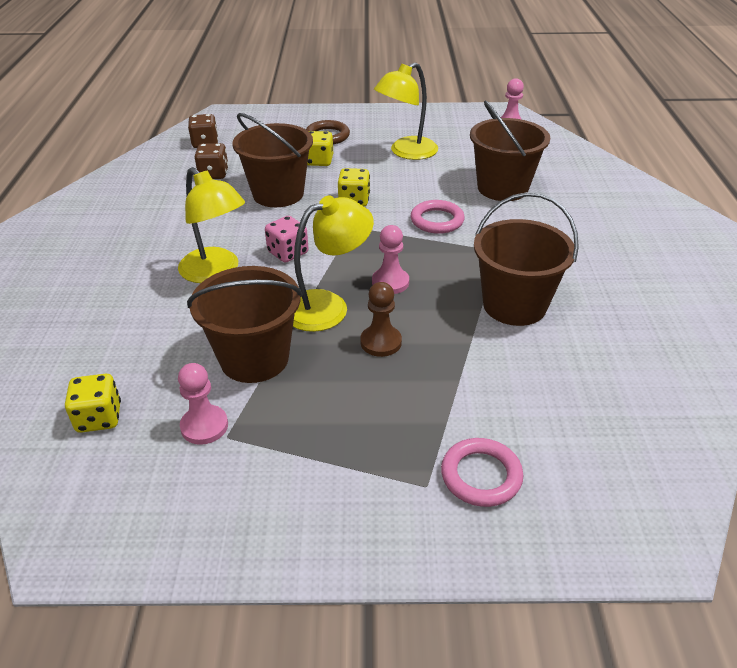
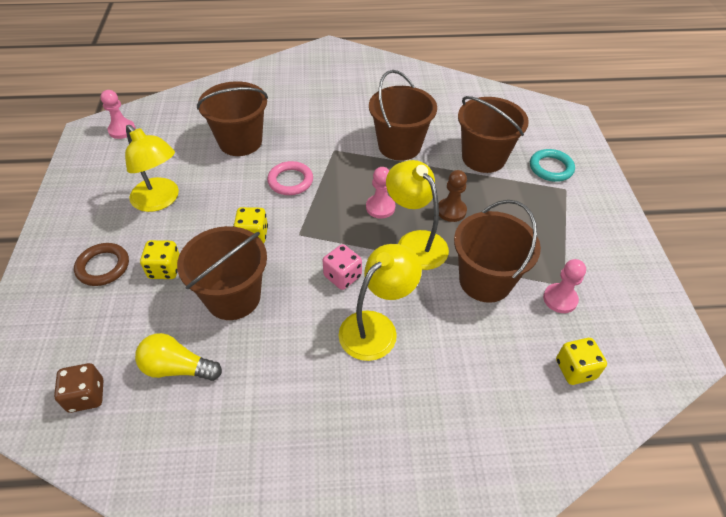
camera: 95 degrees left, 10 degrees up
(213, 174) = (177, 368): brown dice -> yellow light bulb
(481, 475) = (551, 168): pink ring -> turquoise ring
(499, 390) = (483, 158): none -> brown bucket

